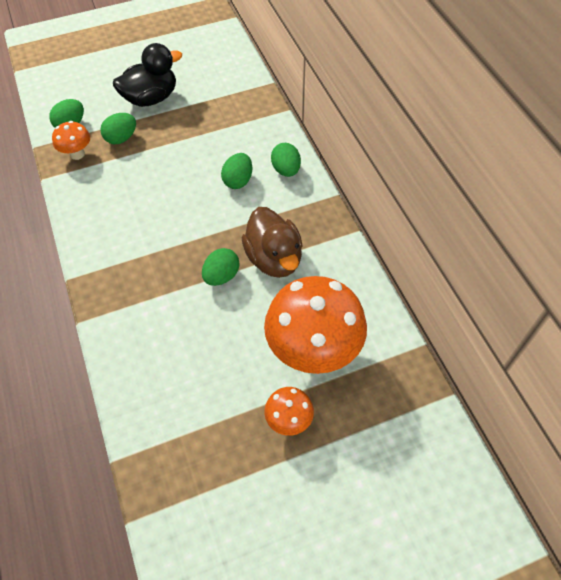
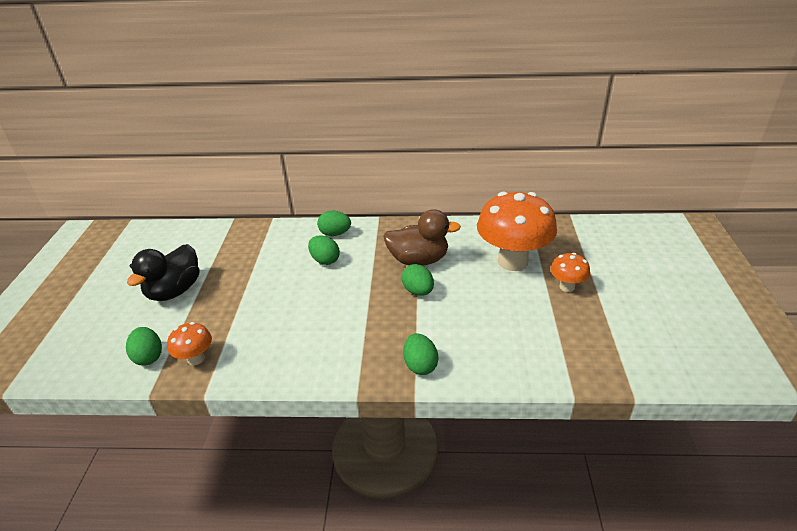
camera: 65 degrees left, 20 degrees down
(121, 138) = (207, 321): green egg -> green egg (420, 365)
(151, 98) = (174, 291): black duck -> black duck turned 150 degrees counterclockwise

